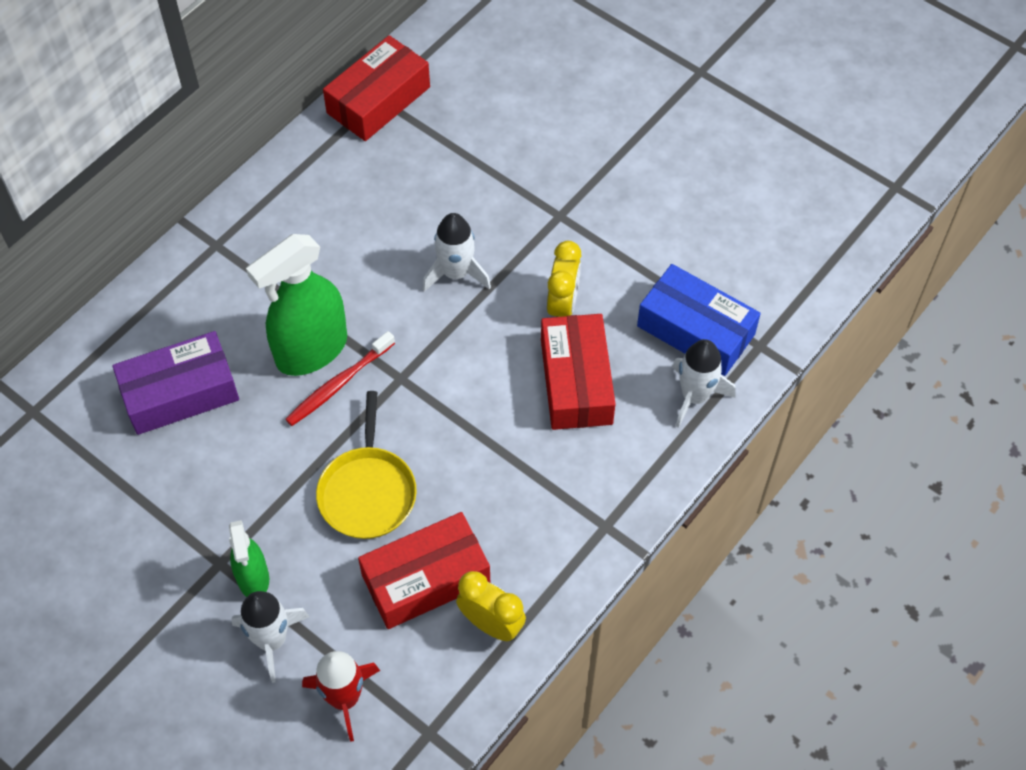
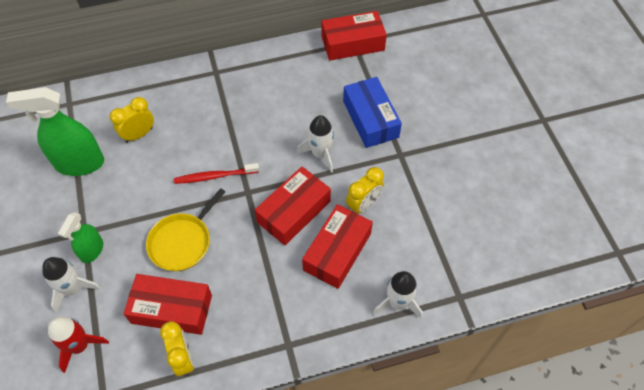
camera: 35 degrees right, 0 degrees up
(180, 393) = (139, 134): purple box -> yellow clock
(311, 350) = (216, 151): green spray bottle -> green spray bottle (79, 163)
(482, 366) = (294, 211): none -> red box
(695, 330) = (428, 264): blue box -> blue box (370, 119)

